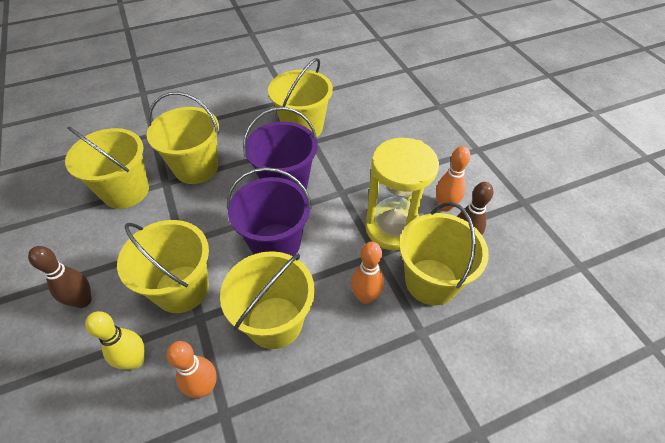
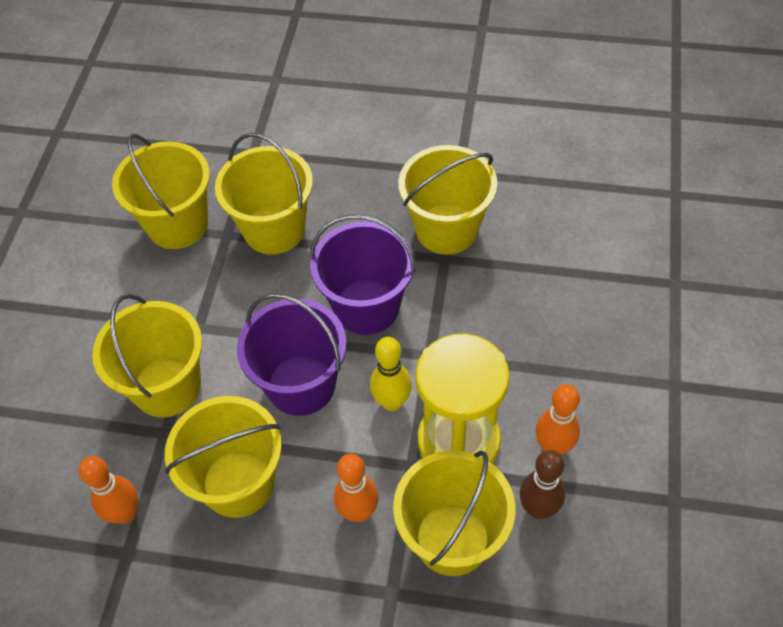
camera: 35 degrees right, 5 degrees up
(83, 301) = (65, 346): brown bowling pin -> none
(135, 361) = (78, 445): yellow bowling pin -> yellow bowling pin (392, 402)

